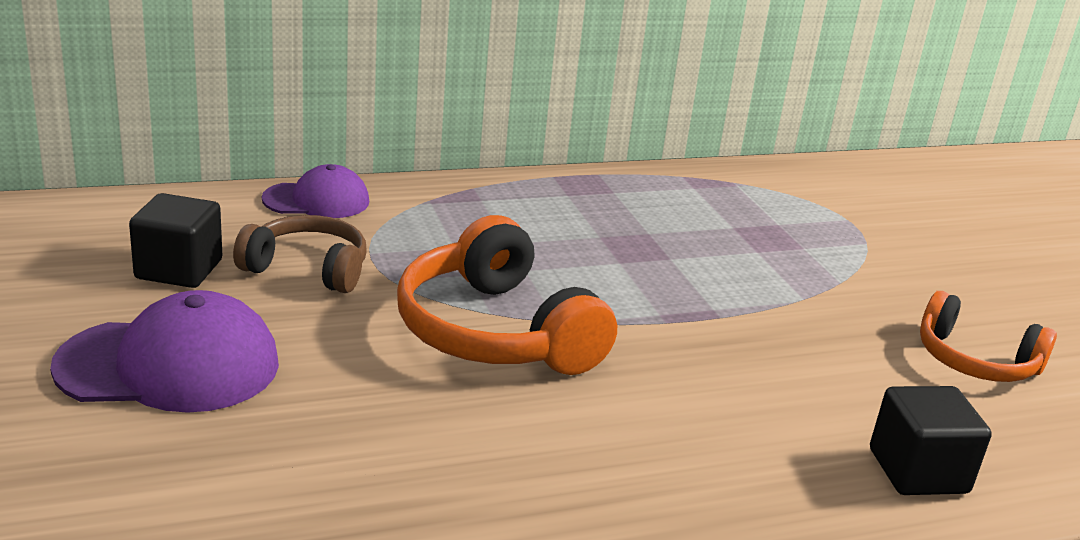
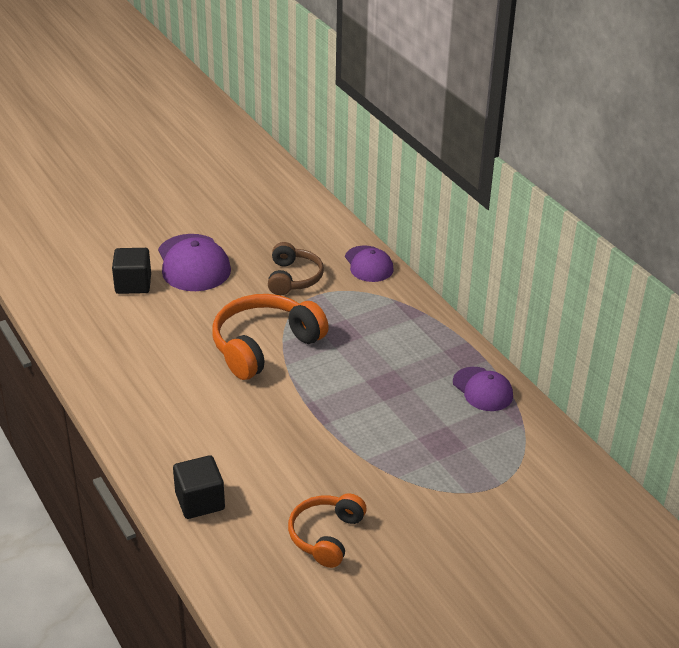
camera: 80 degrees right, 10 degrees up
(179, 269) = (271, 244): black cube -> black cube (133, 284)
(661, 189) = (482, 389): none -> purple cap

